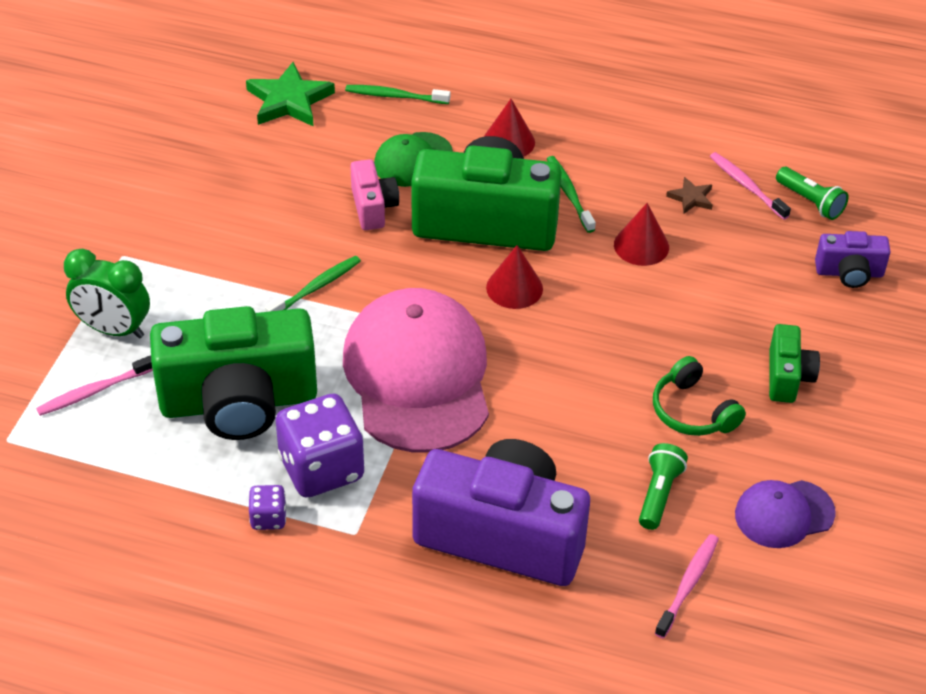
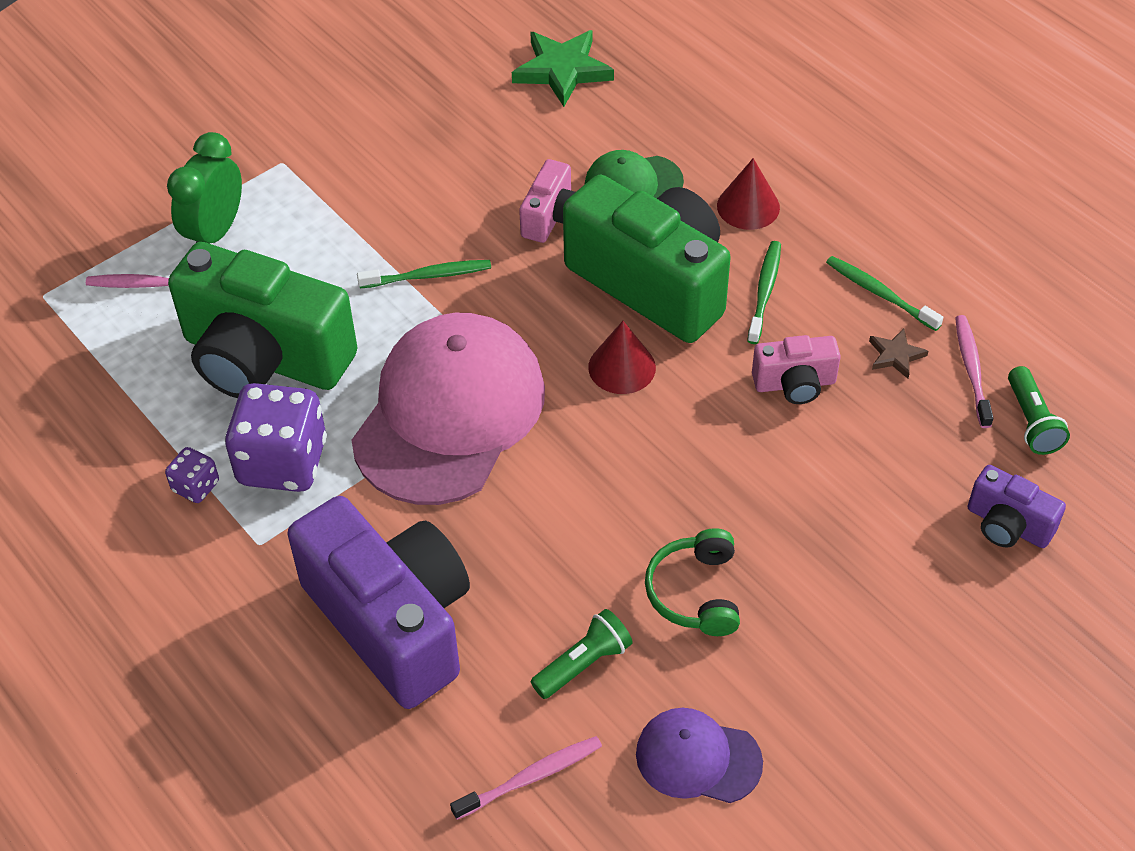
camera: 35 degrees right, 5 degrees up
(113, 329) = (215, 232): green clock -> green clock turned 60 degrees clockwise
(395, 96) = (671, 108): green toothbrush -> green toothbrush (880, 294)
(641, 246) = (794, 383): red cone -> pink camera
(787, 377) = (833, 608): green camera -> none

